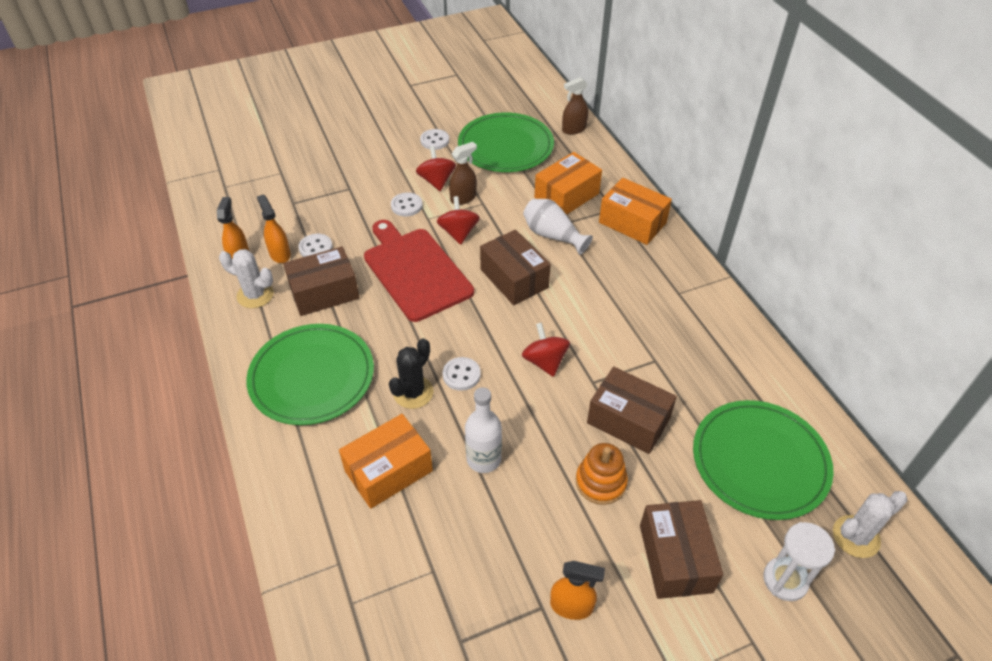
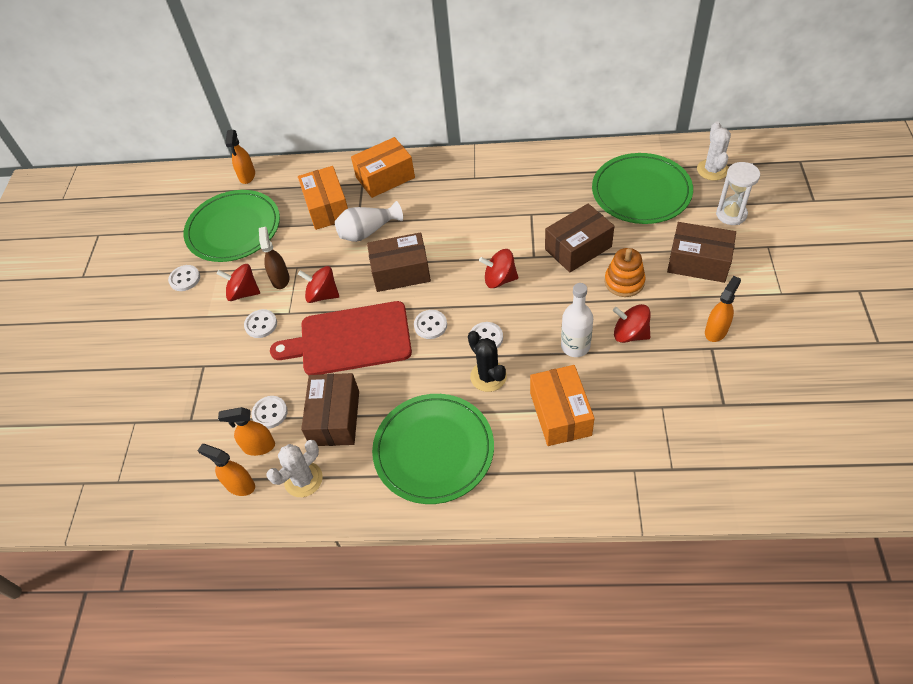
camera: 60 degrees left, 5 degrees up
(458, 324) = (430, 325): none -> white button
(524, 509) = (630, 334): none -> red spinning top
(573, 129) = (247, 176): brown spray bottle -> orange spray bottle

